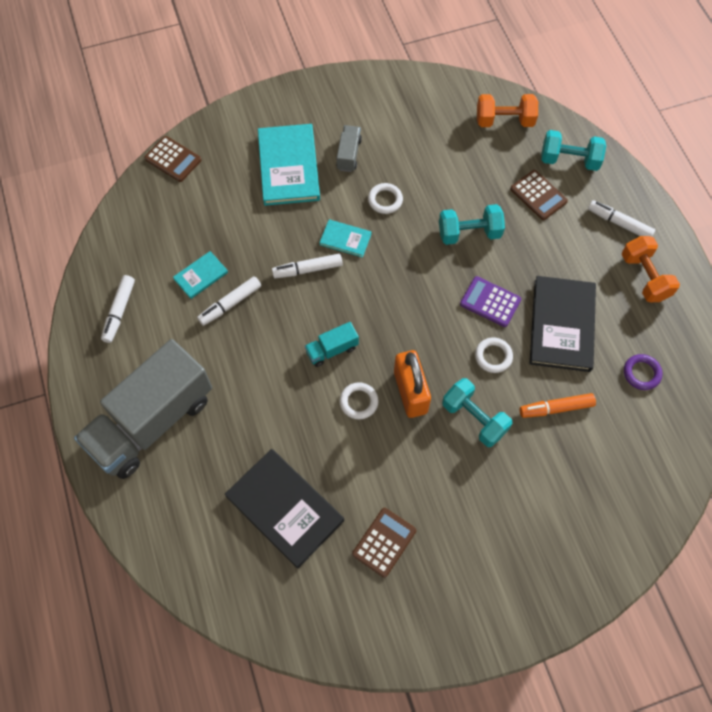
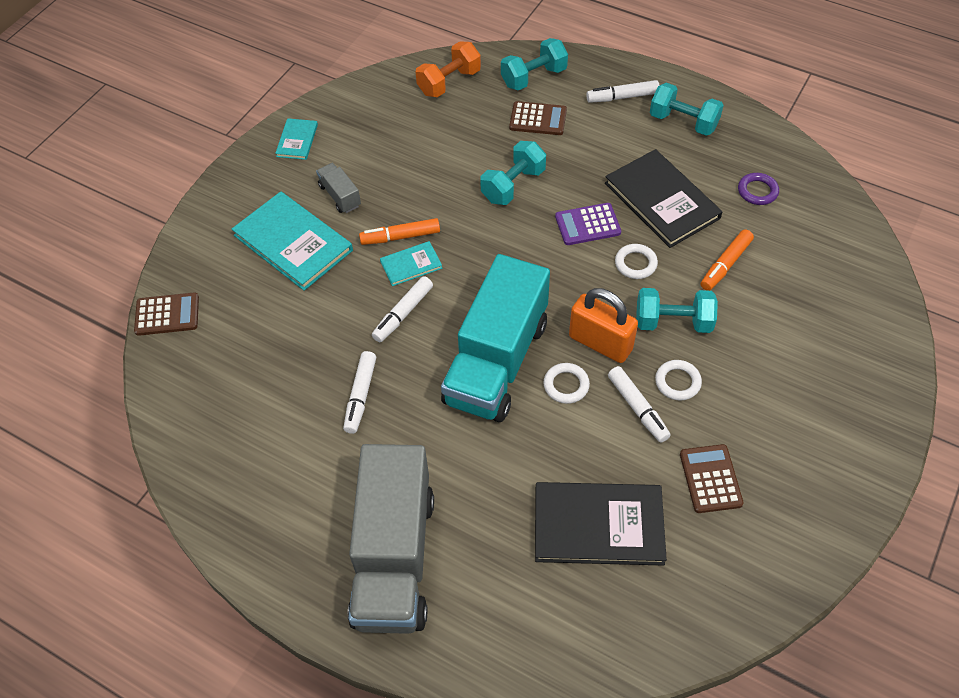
camera: 40 degrees left, 10 degrees down
(119, 311) = (253, 487): white marker -> white marker (637, 408)
(201, 276) = (305, 393): turquoise book -> turquoise book (297, 140)
(332, 350) = (496, 362): turquoise truck -> turquoise truck, size x2.46
(358, 214) = (400, 237): none -> orange marker
(385, 200) = (413, 209): white ring -> white ring (677, 382)
(644, 277) = (683, 122): orange dumbbell -> turquoise dumbbell

